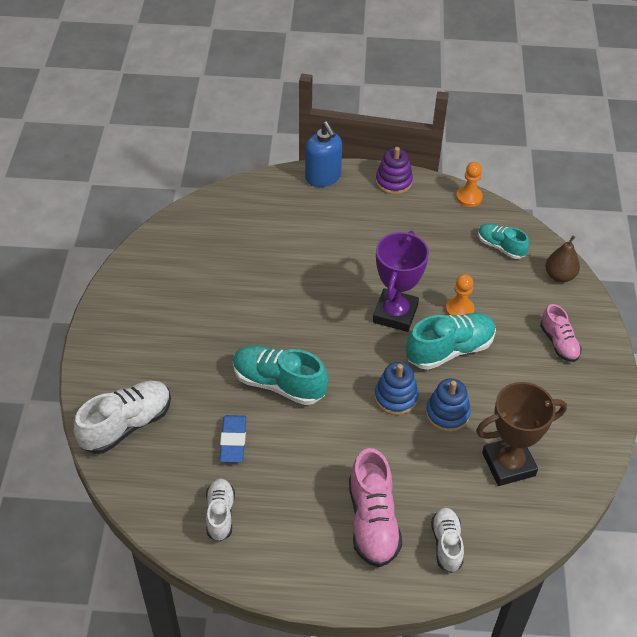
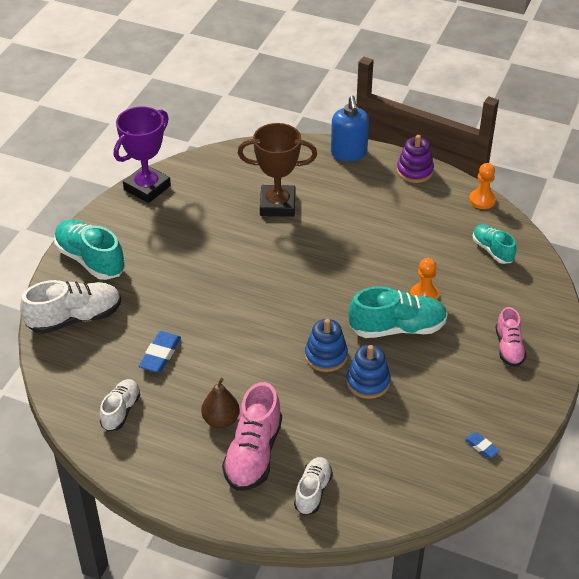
camera: 20 degrees right, 5 degrees down
(279, 384) = (223, 318): turquoise shoe -> turquoise shoe (90, 260)
(395, 314) = (360, 285): purple trophy -> purple trophy (147, 188)
(508, 464) = (405, 440): brown trophy -> brown trophy (277, 205)
(559, 276) = (539, 289): brown pear -> brown pear (221, 420)
(579, 450) = (481, 446): none -> blue eraser

